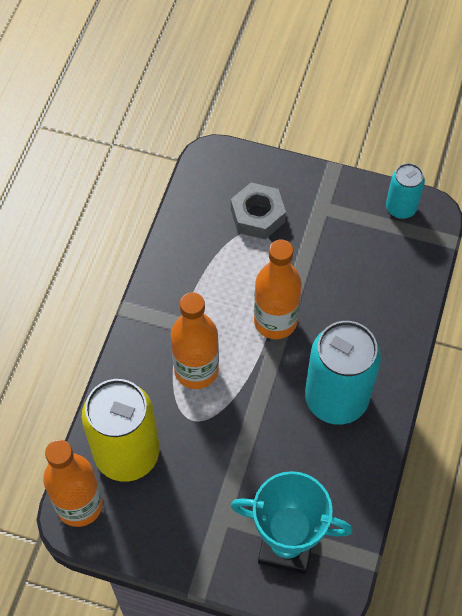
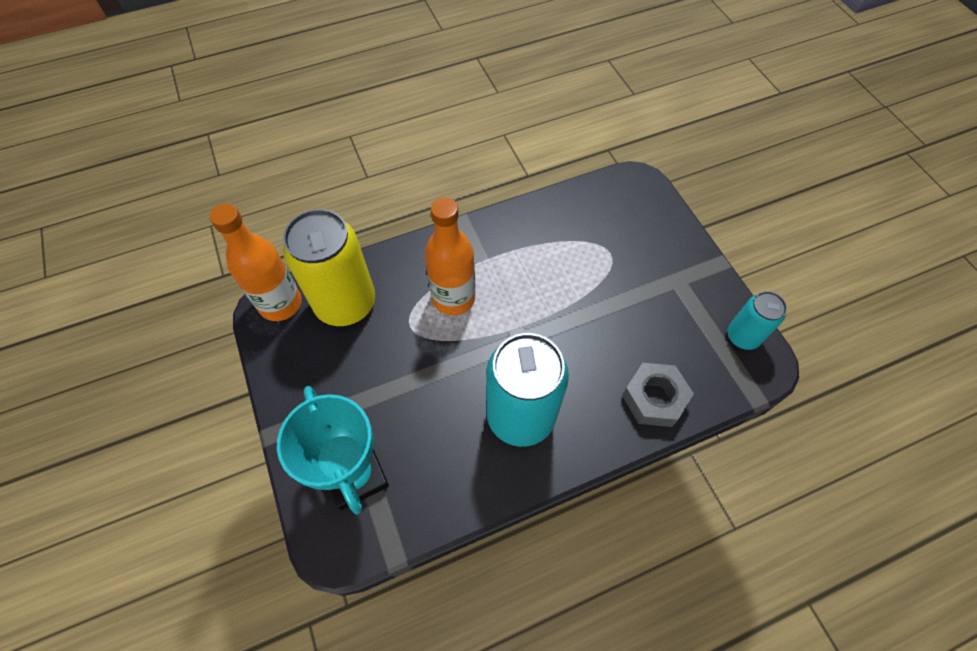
camera: 50 degrees right, 0 degrees up
(257, 215) = (622, 243): grey nut -> grey nut (654, 398)
(275, 321) = (546, 321): orange bottle -> none

